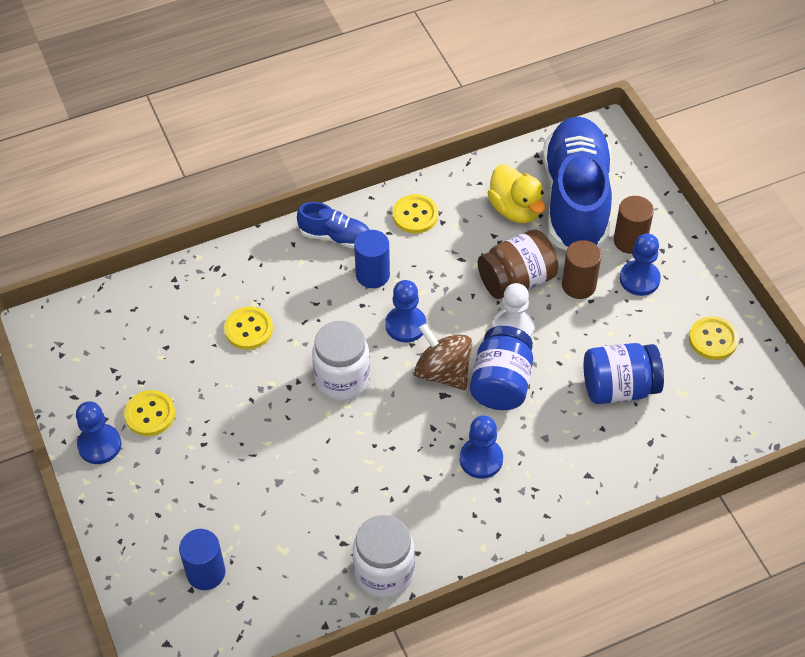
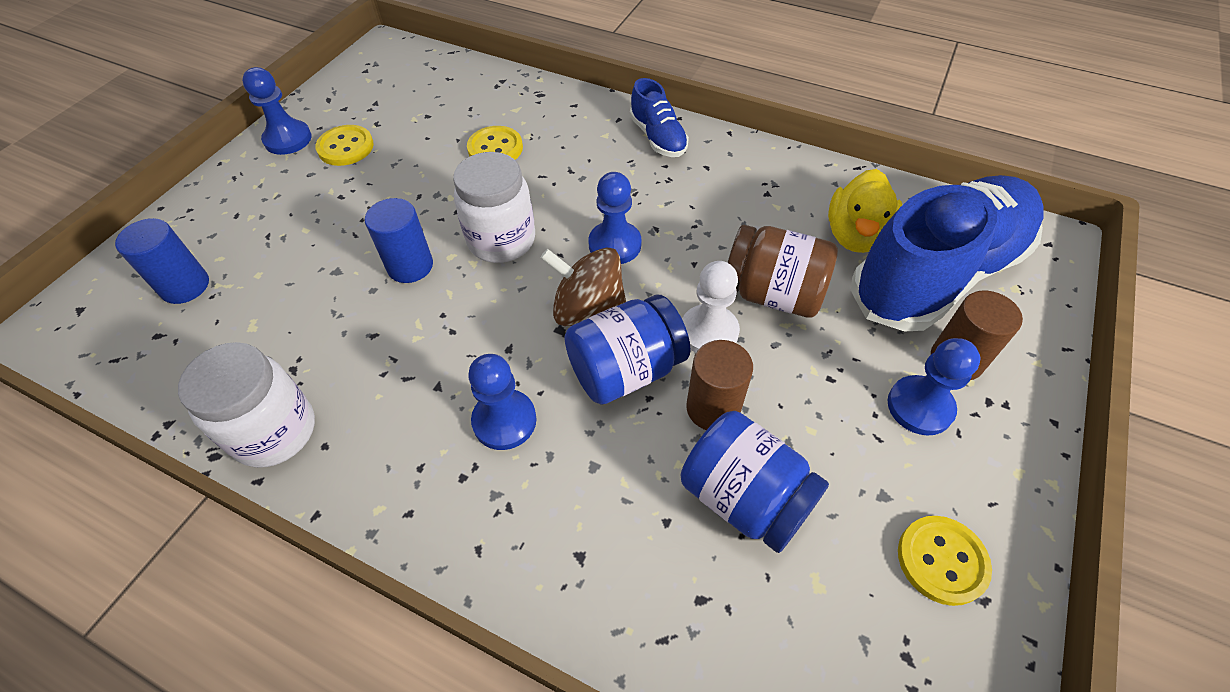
camera: 50 degrees right, 0 degrees up
(372, 275) = (646, 186): blue cylinder -> blue cylinder (410, 266)
(415, 215) = (749, 171): yellow button -> none
(443, 372) = (588, 310): brown spinning top -> brown spinning top turned 75 degrees counterclockwise
(578, 285) = (835, 353): brown cylinder -> brown cylinder (713, 408)

